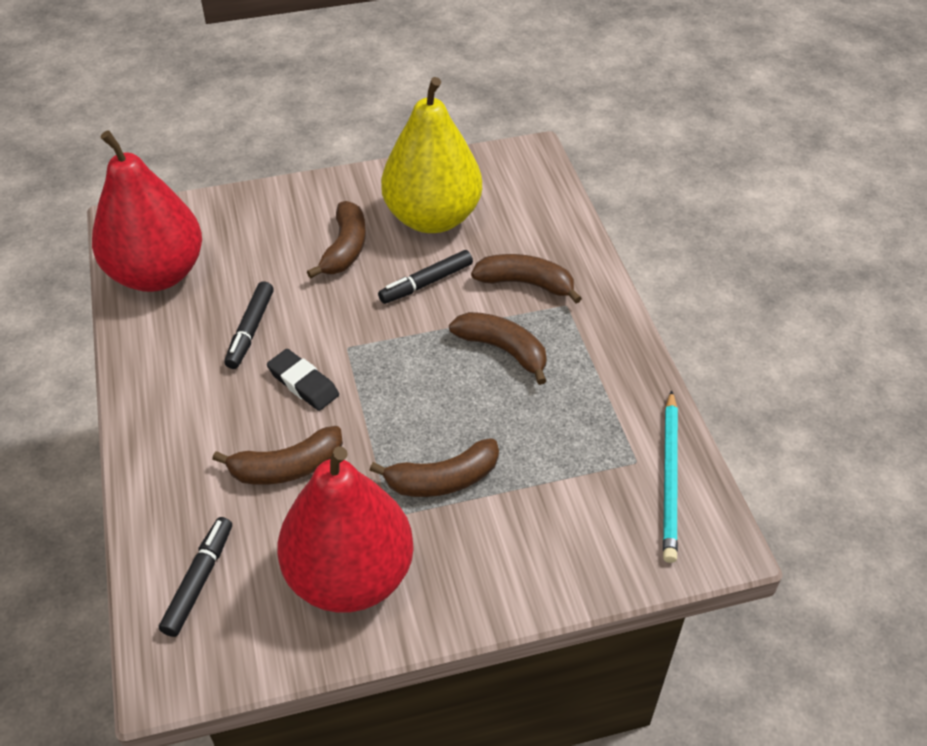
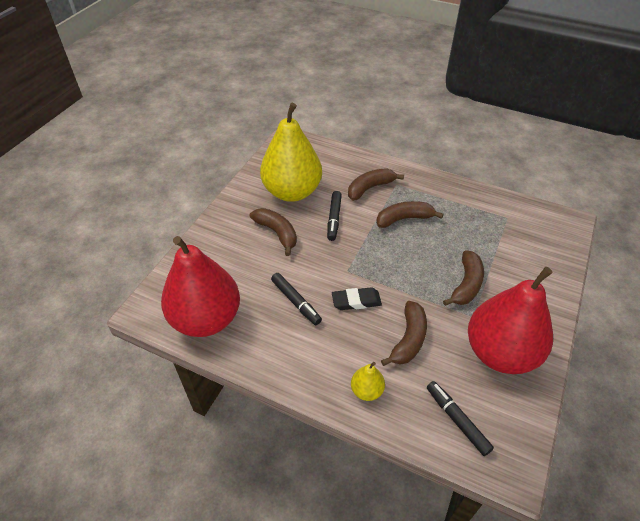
camera: 50 degrees left, 0 degrees up
(173, 469) = (366, 390): none -> yellow pear
(670, 478) = (524, 213): turquoise pencil -> none

